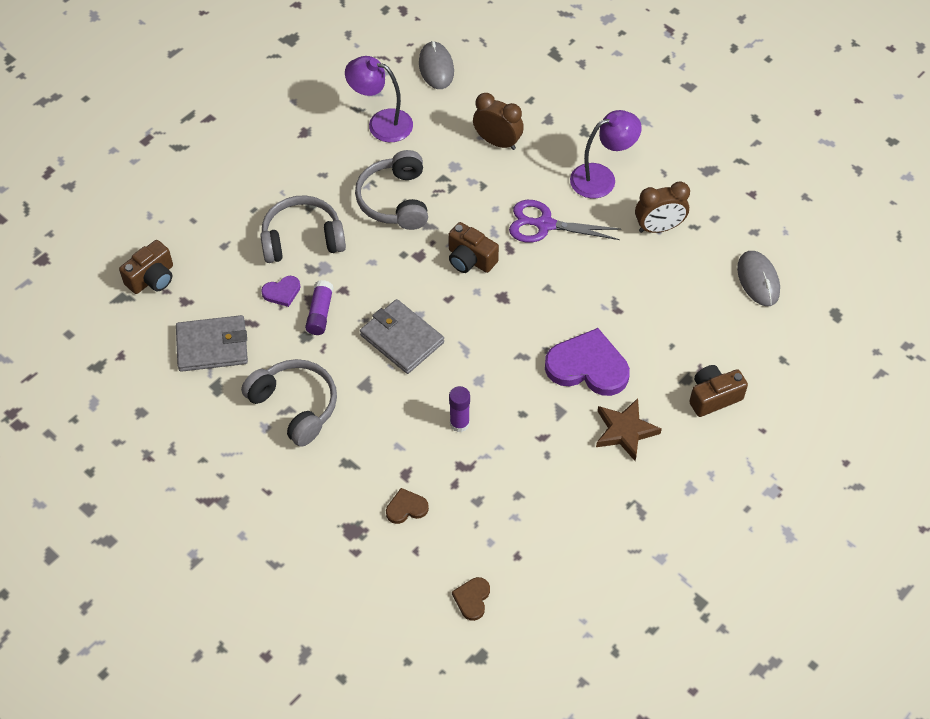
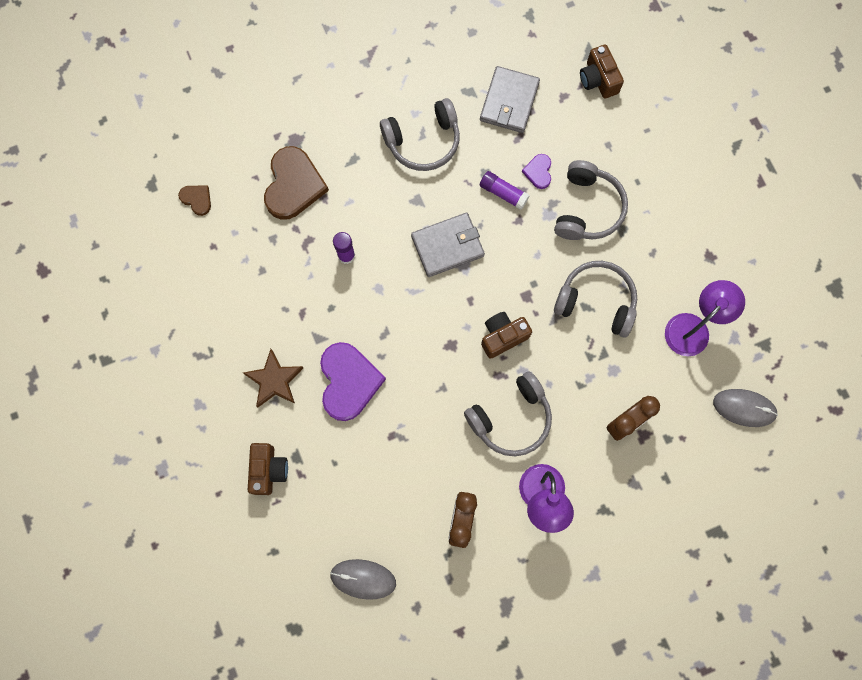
camera: 115 degrees right, 20 degrees up
(406, 508) = (293, 185): brown heart -> brown heart, size x2.08
(544, 224) = (511, 418): purple scissors -> grey headphones
(588, 366) = (348, 382): purple heart -> purple heart turned 45 degrees counterclockwise

